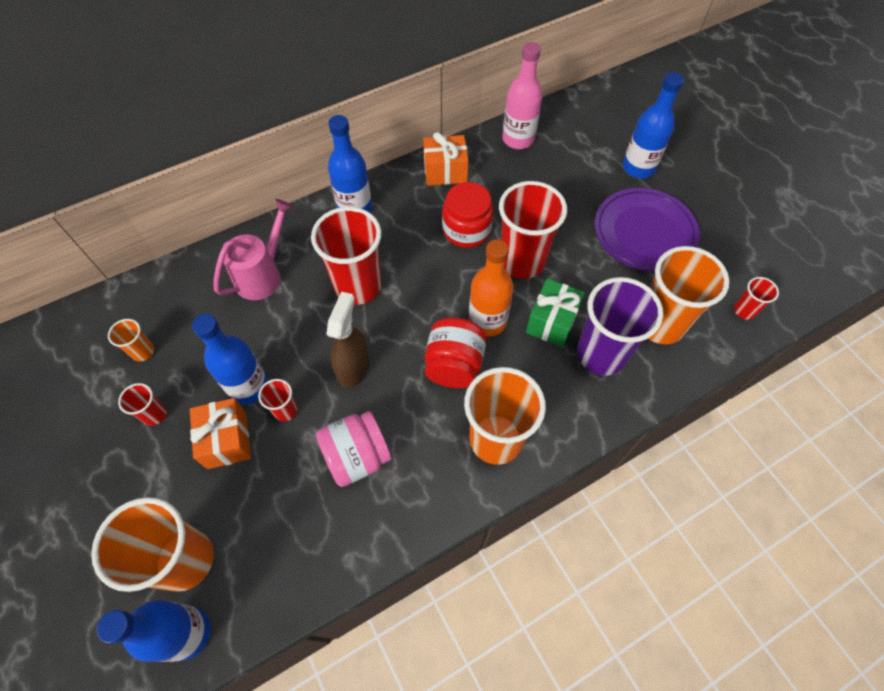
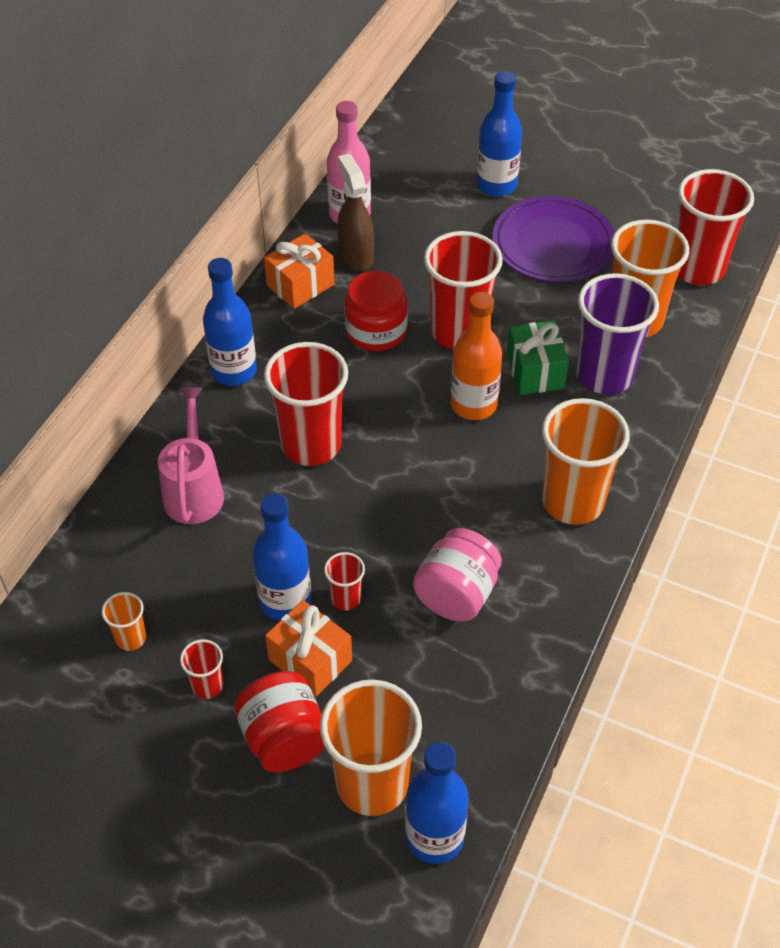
camera: 35 degrees left, 10 degrees down
(353, 367) = (378, 520): brown spray bottle -> brown spray bottle (356, 255)
(454, 365) = (477, 462): red jar -> red jar (283, 739)
(744, 310) = (697, 269): red cup -> red cup, size x2.18

